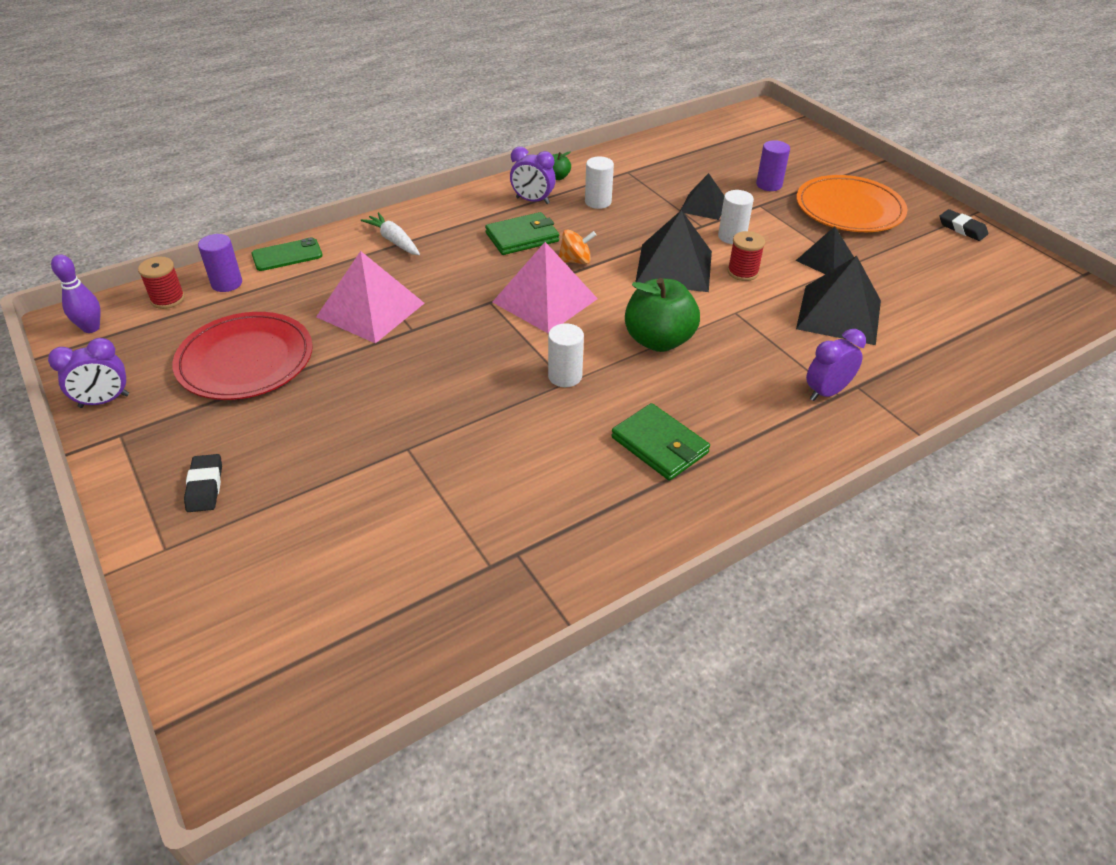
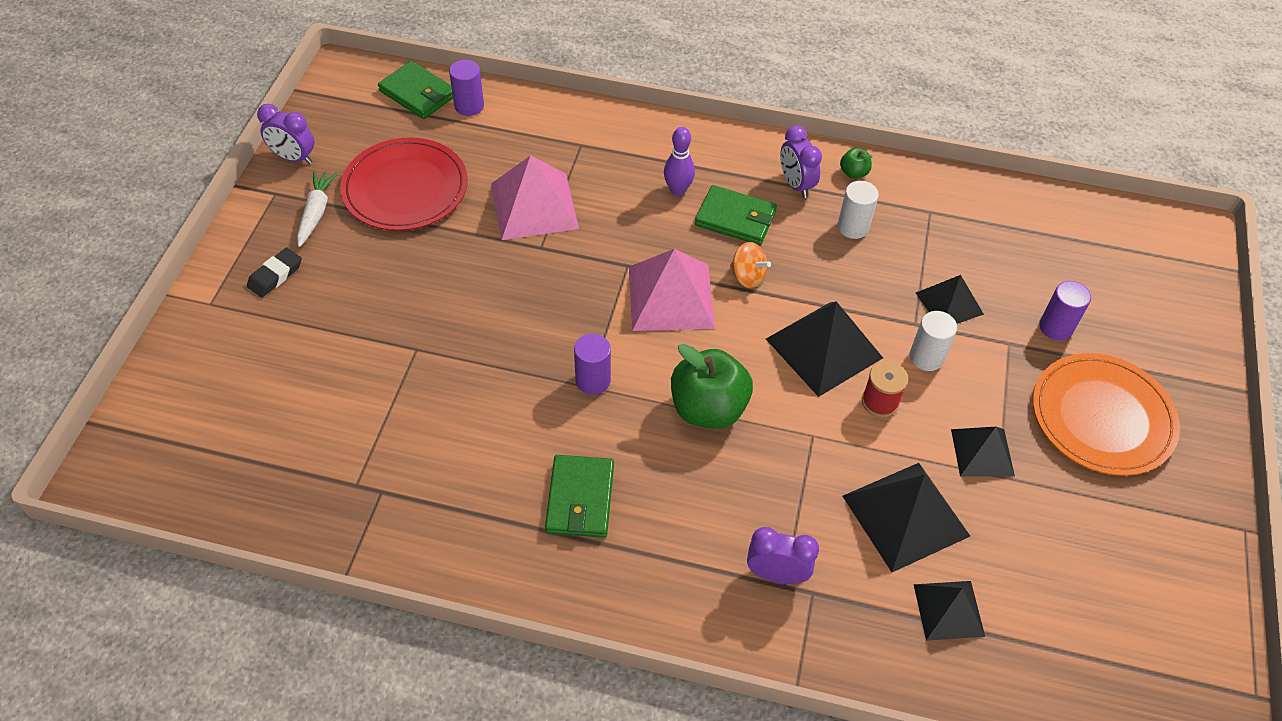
camera: 45 degrees right, 10 degrees up
(91, 328) = (348, 86): purple bowling pin -> purple bowling pin (678, 190)
(168, 299) = (418, 93): red spool -> green wallet
(287, 255) = (538, 107): green phone -> none
(394, 240) = (630, 148): white carrot -> white carrot (316, 212)
(565, 376) = (593, 380): white cylinder -> purple cylinder
(926, 340) = (949, 610): none -> black pyramid
(962, 228) = (1198, 535): black eraser -> none

